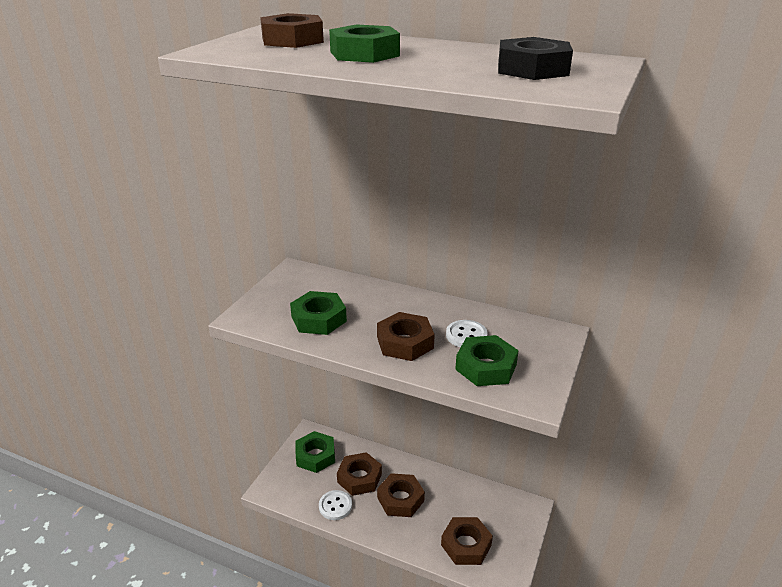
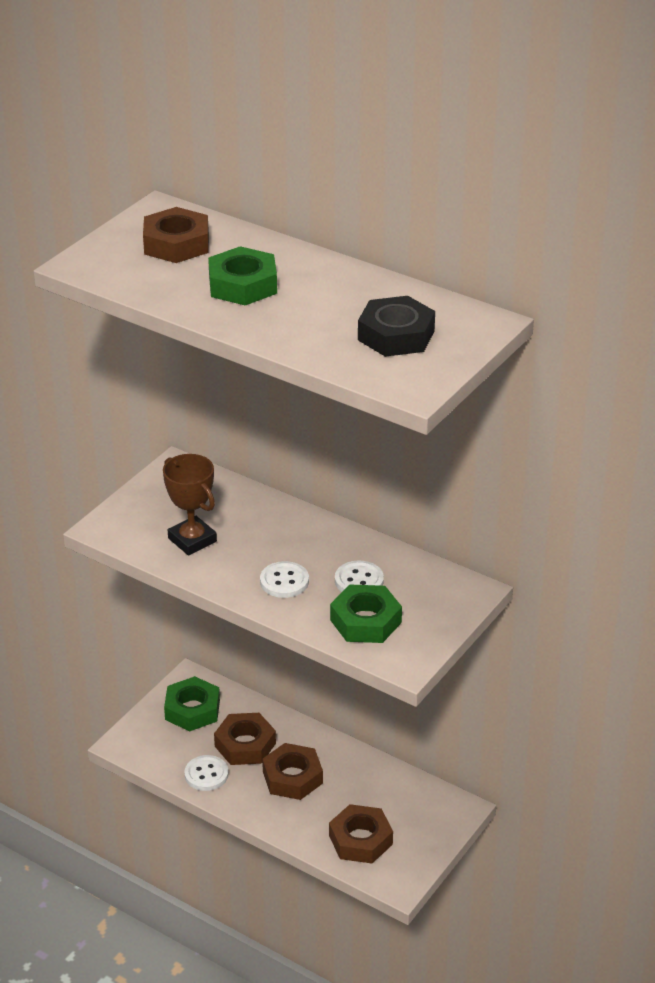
camera: 10 degrees right, 5 degrees up
(319, 319) = (192, 540): green nut -> brown trophy
(405, 342) = (284, 581): brown nut -> white button

